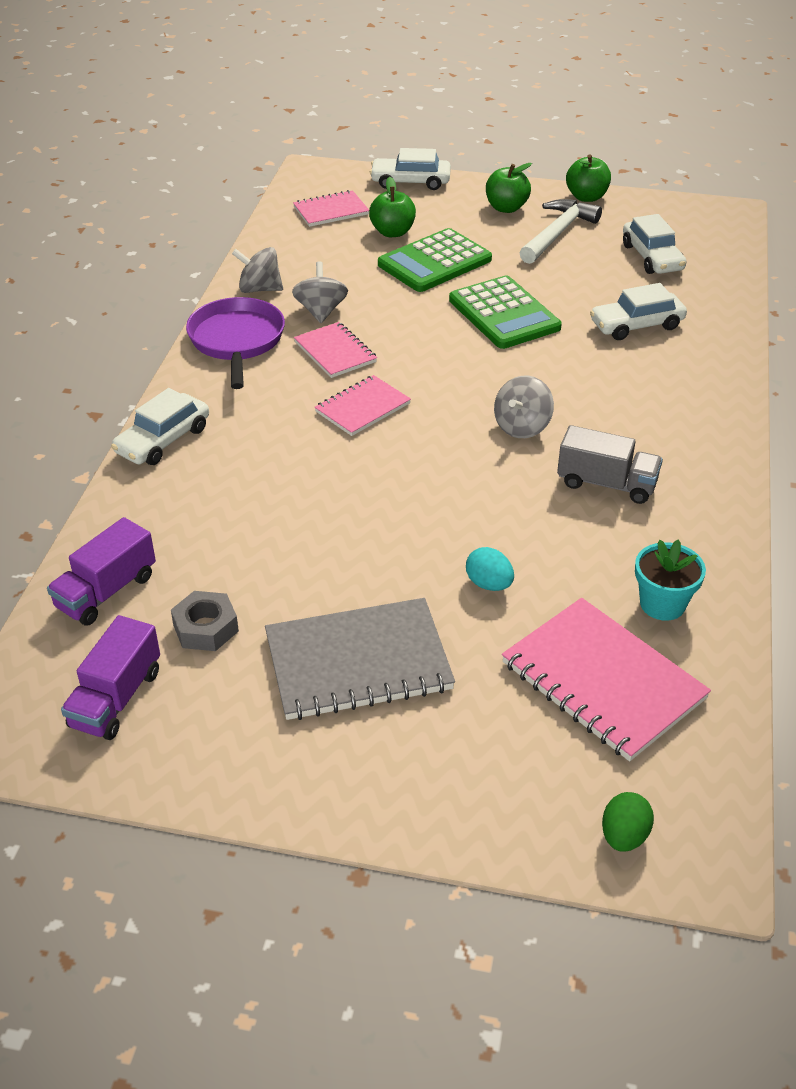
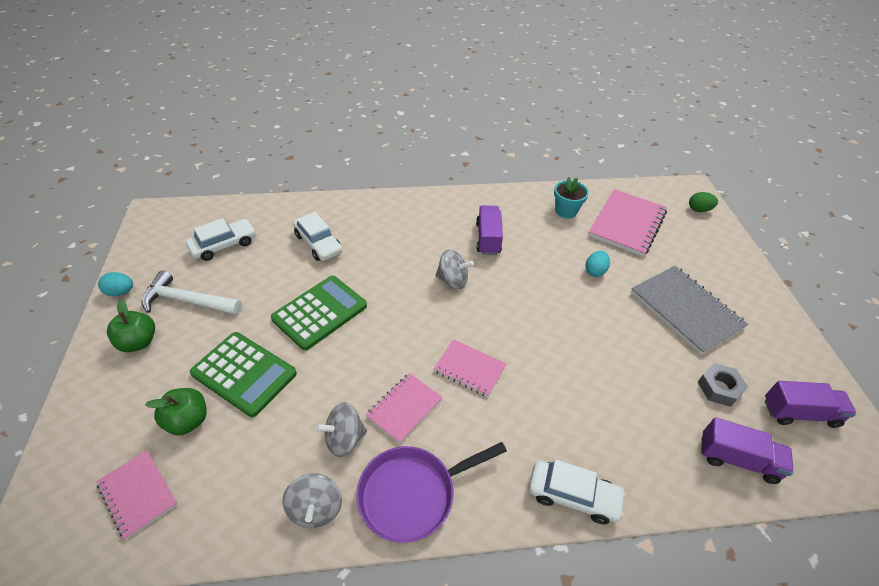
camera: 110 degrees left, 5 degrees up
(410, 182) = (71, 434): white car -> none
(586, 197) = (120, 292): green apple -> turquoise egg
(606, 483) = (488, 238): grey truck -> purple truck

